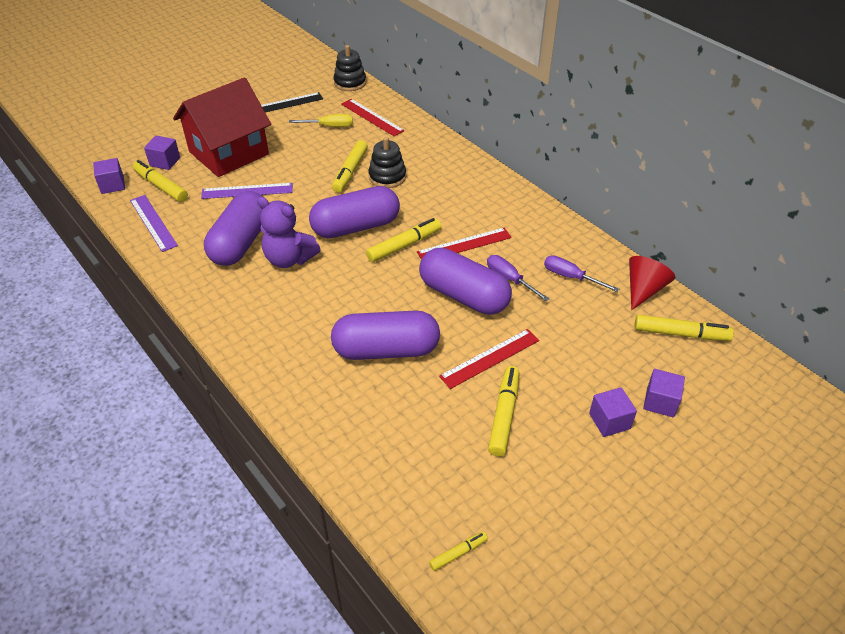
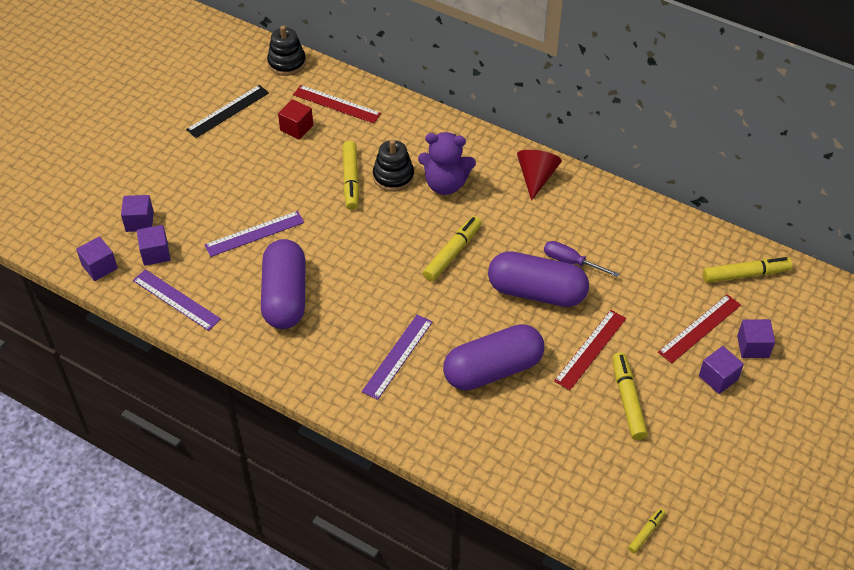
camera: 20 degrees left, 5 degrees up
(161, 186) = (155, 253): yellow marker -> purple cube
(229, 153) = (205, 191): red house -> none
(289, 259) = (346, 301): purple teddy bear -> purple teddy bear (445, 184)
(306, 314) = (397, 356): none -> purple ruler
(329, 126) = (296, 128): yellow screwdriver -> red cube
(356, 227) = (393, 245): purple capsule -> none
(464, 245) = (510, 236): red ruler -> red ruler (700, 328)
(570, 277) = (626, 243): purple screwdriver -> none
(643, 289) = (696, 238): red cone -> red cone (536, 177)

